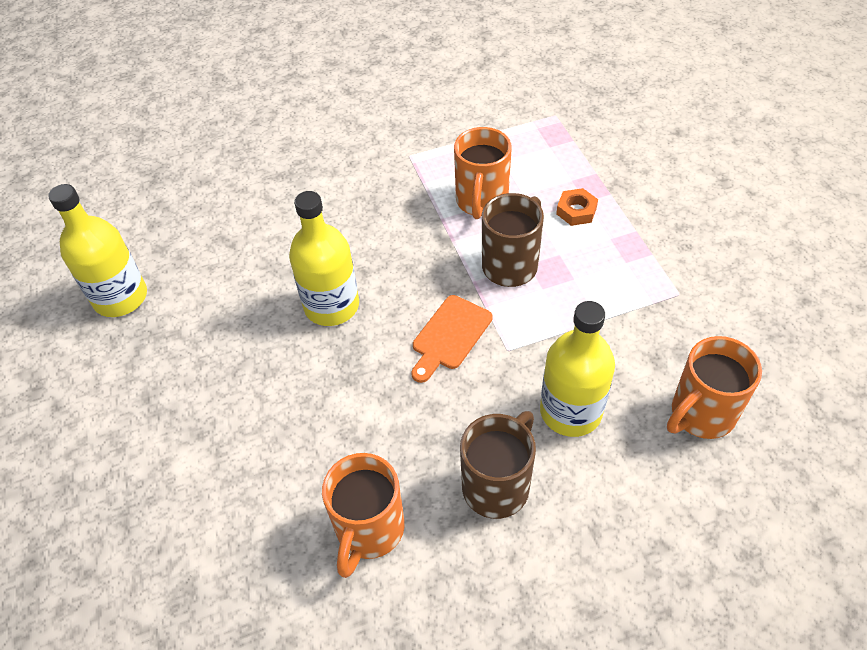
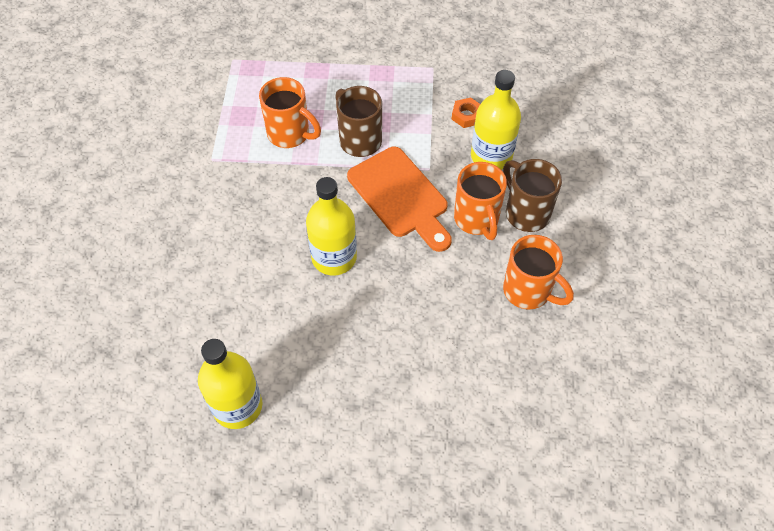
camera: 70 degrees left, 5 degrees up
(449, 336) = (400, 196): orange cutting board -> orange cutting board, size x1.64
(576, 211) = (333, 87): orange nut -> orange nut (466, 115)
(701, 414) = (522, 98): orange mug -> orange mug (477, 219)

